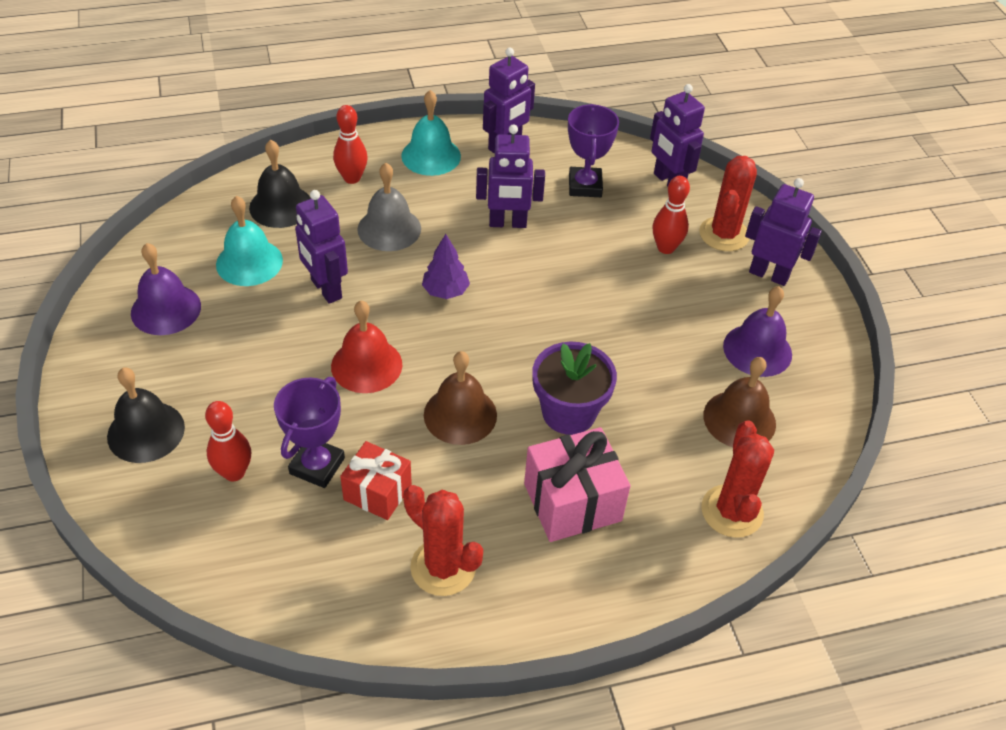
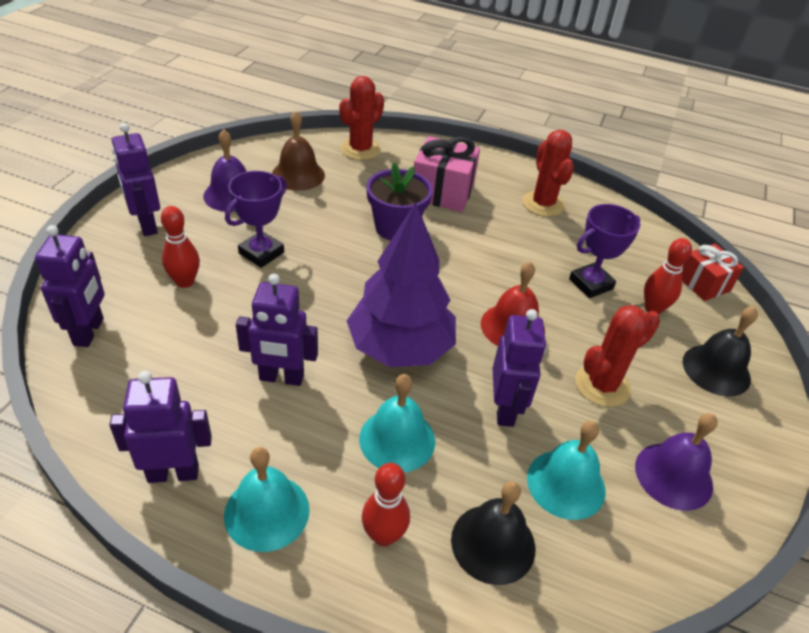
camera: 145 degrees left, 5 degrees down
(377, 492) = (558, 251): red gift -> red gift (703, 284)
(389, 229) = (397, 439): grey bell -> turquoise bell
(445, 291) = (400, 348): purple tree -> purple tree, size x2.22
(460, 414) = (469, 262): brown bell -> none
(507, 223) = (281, 378): purple robot -> purple robot turned 150 degrees clockwise
(585, 186) = (165, 373): purple trophy -> purple trophy (261, 253)
(724, 234) = (126, 266): red cactus -> red cactus (602, 385)

